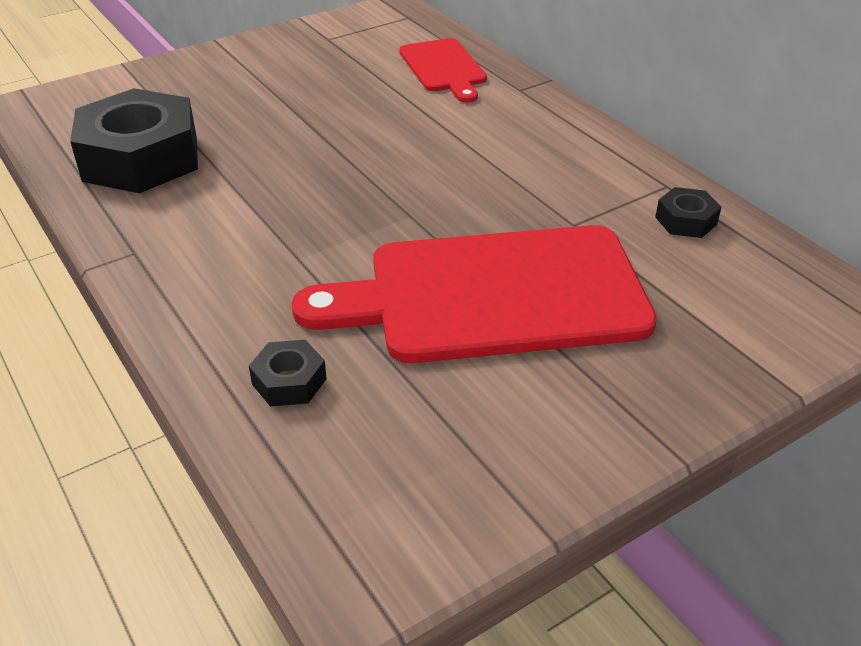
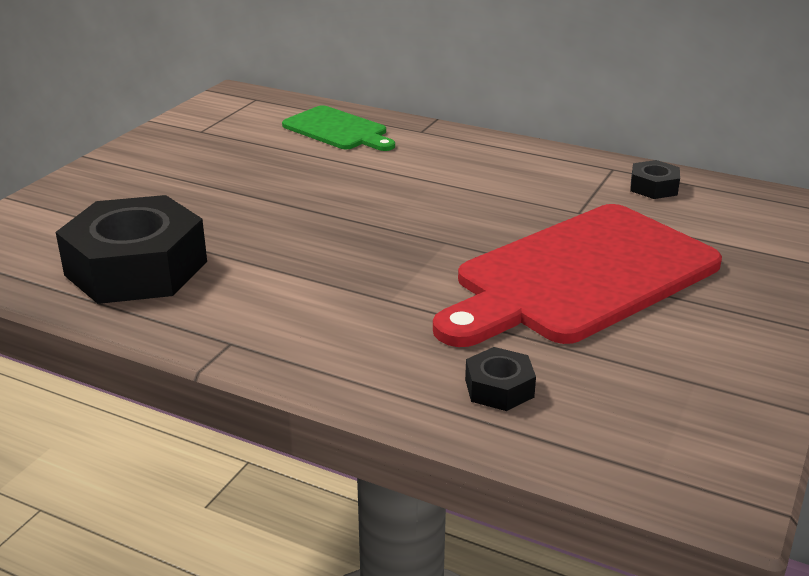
camera: 30 degrees left, 10 degrees down
(443, 68) = (337, 130): red cutting board -> green cutting board

